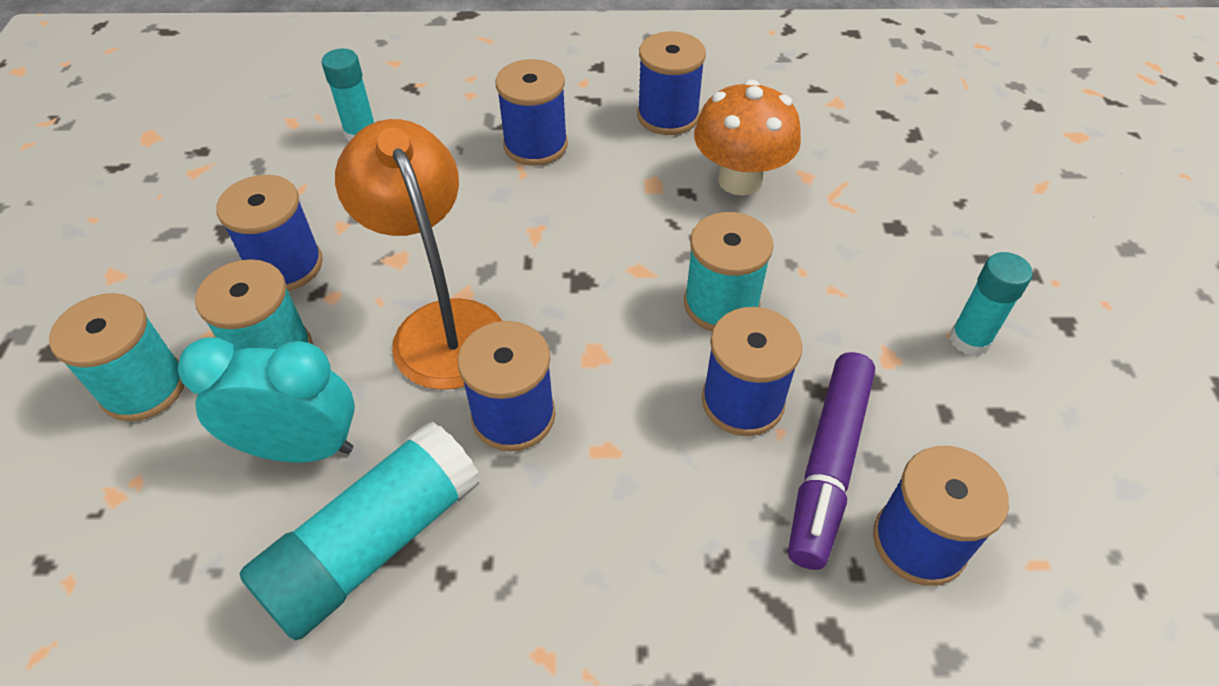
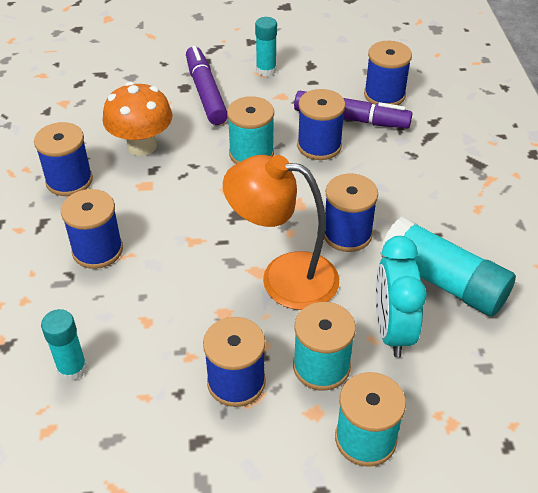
camera: 95 degrees left, 5 degrees down
(441, 325) = (283, 277): orange lamp -> orange lamp turned 45 degrees clockwise
(883, 252) = (205, 93): none -> purple marker

